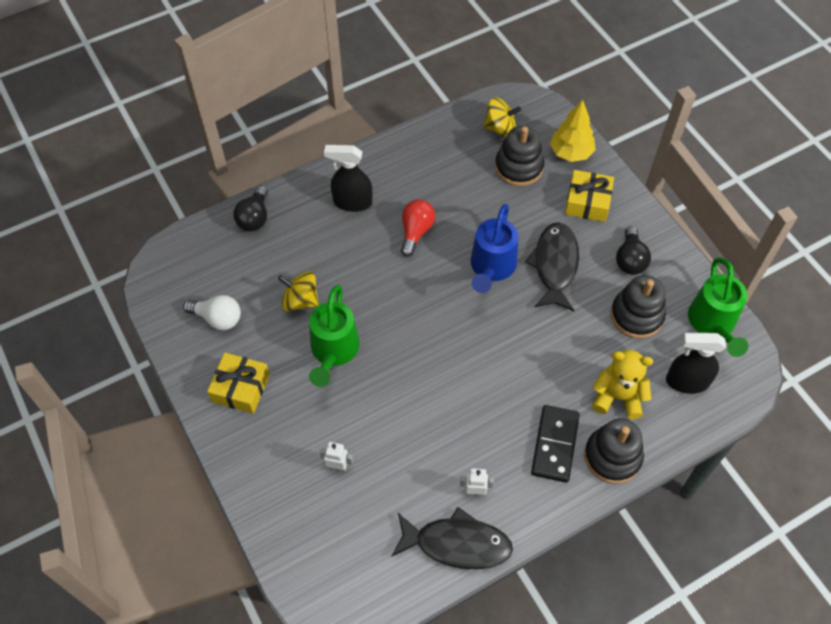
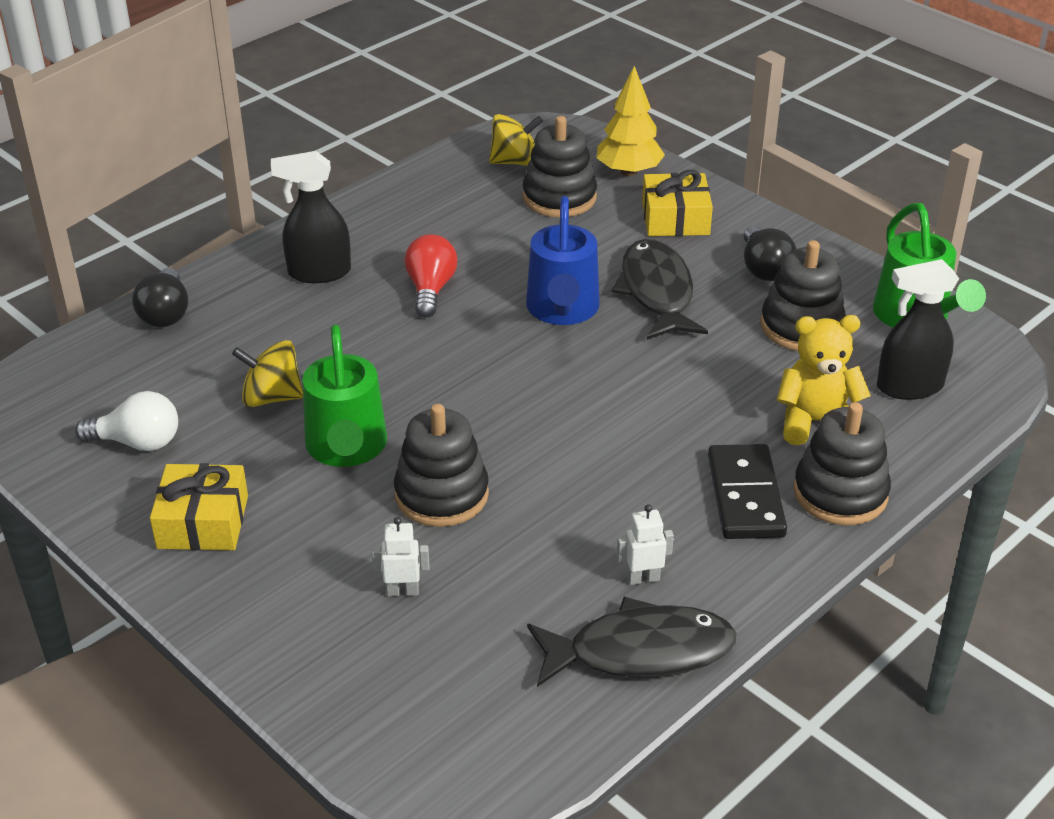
camera: 15 degrees left, 20 degrees down
(378, 400) = (441, 494): none -> black stacking toy

